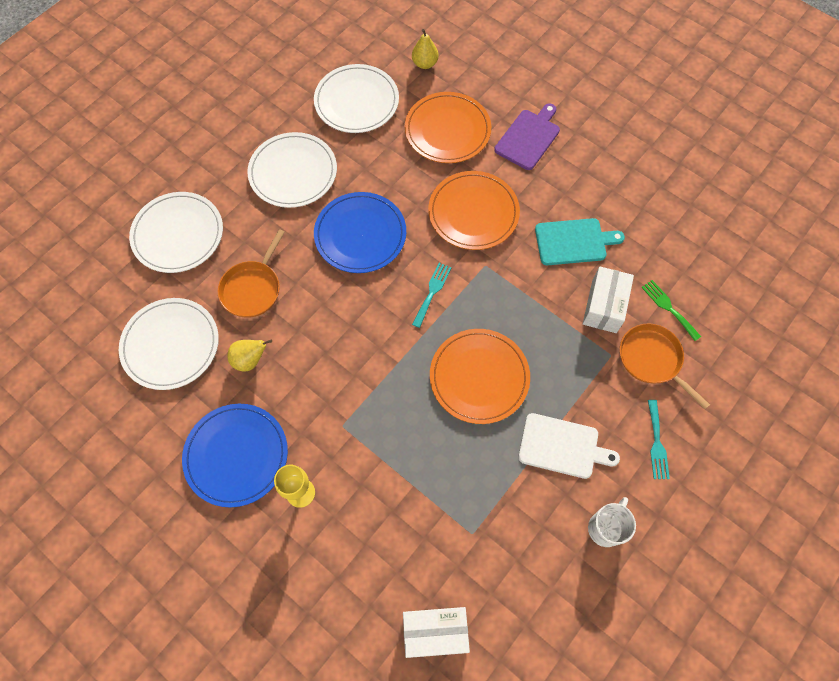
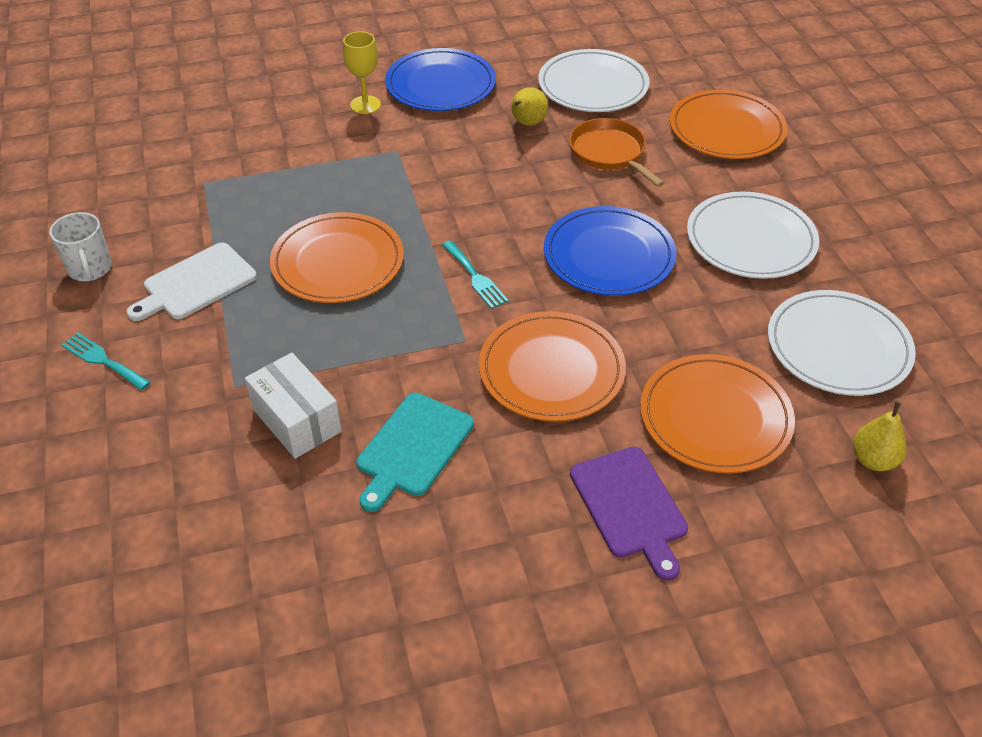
camera: 125 degrees right, 20 degrees down
(178, 234) = (726, 129): white plate -> orange plate
(435, 632) = (164, 127): white box -> none
(652, 360) = (185, 421): orange pan -> none
(668, 308) = (221, 487): green fork -> none

